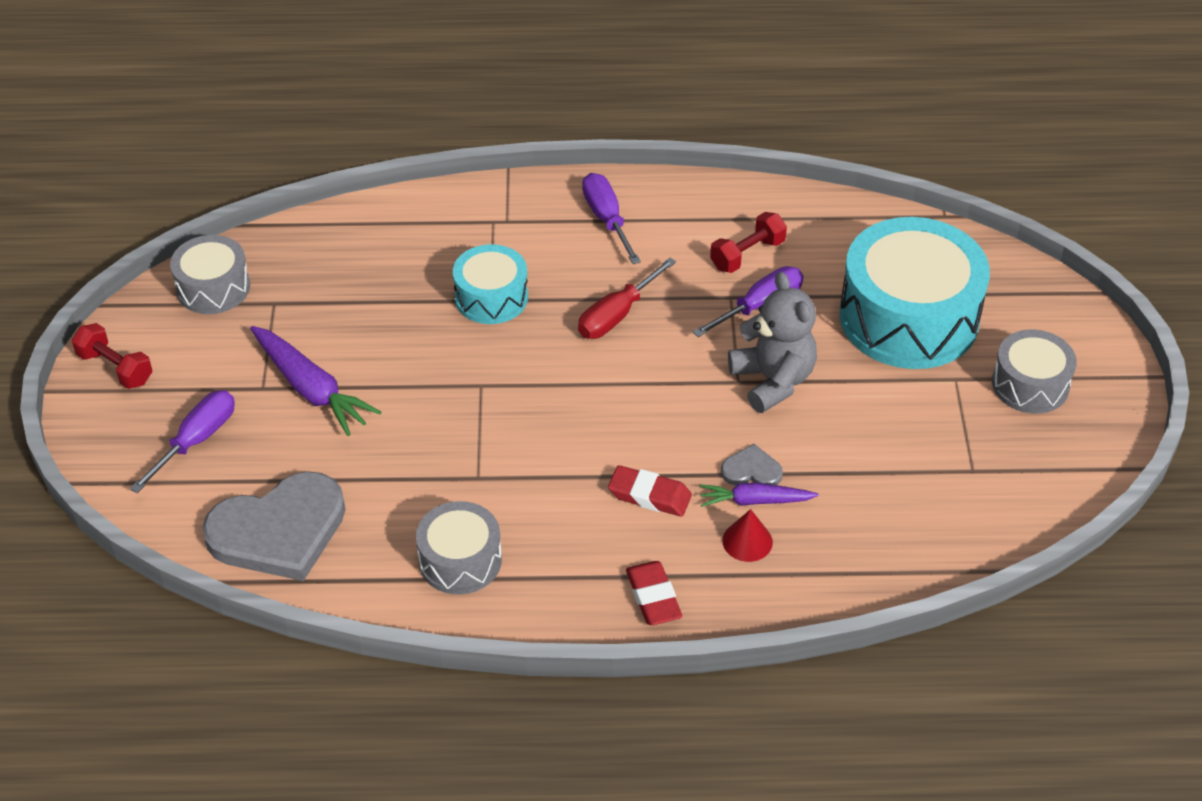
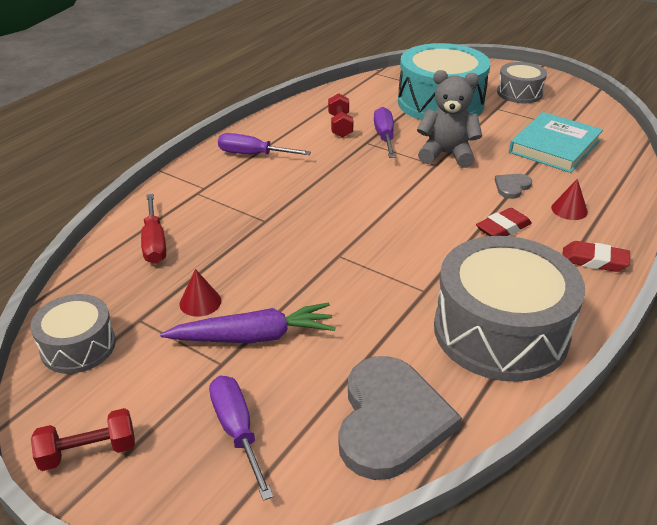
camera: 55 degrees left, 10 degrees down
(327, 327) = (200, 302): none -> red cone
(460, 560) = (500, 331): grey drum -> grey drum, size x1.87
(491, 297) = (264, 219): turquoise drum -> none
(617, 315) = (336, 181): red screwdriver -> red screwdriver (154, 242)
(755, 501) = (538, 195): purple carrot -> none
(899, 476) = (554, 147): none -> turquoise book

